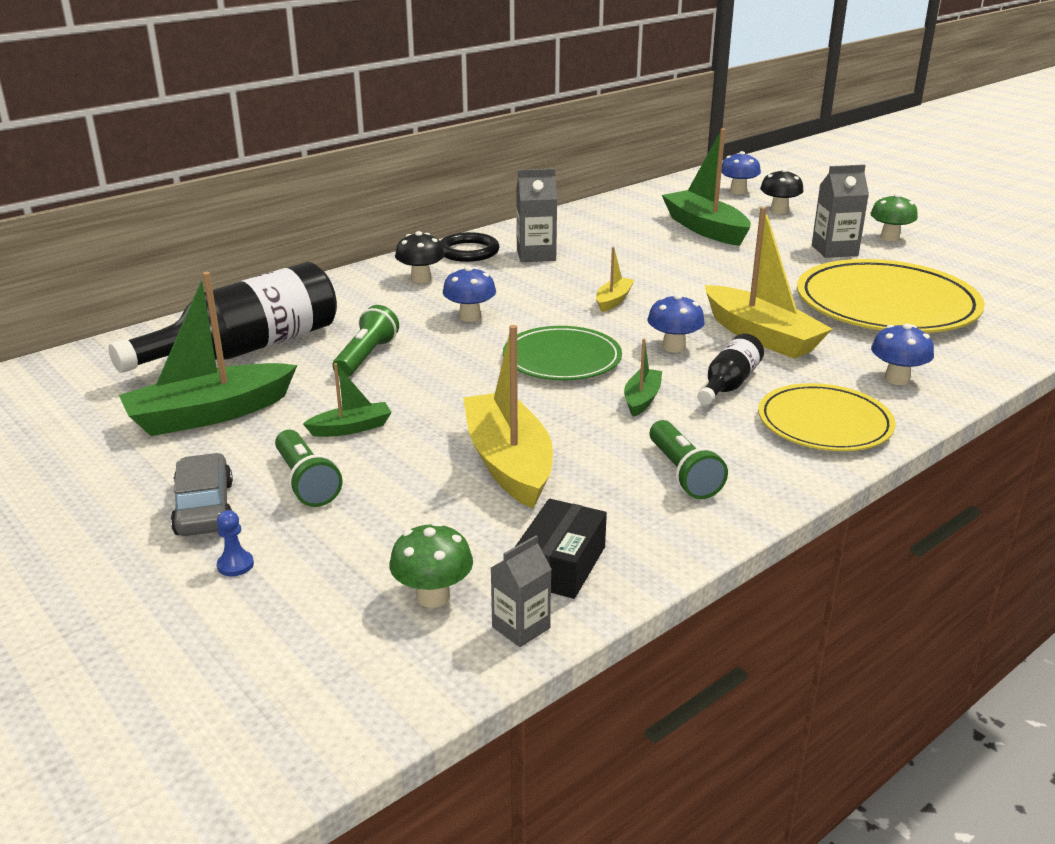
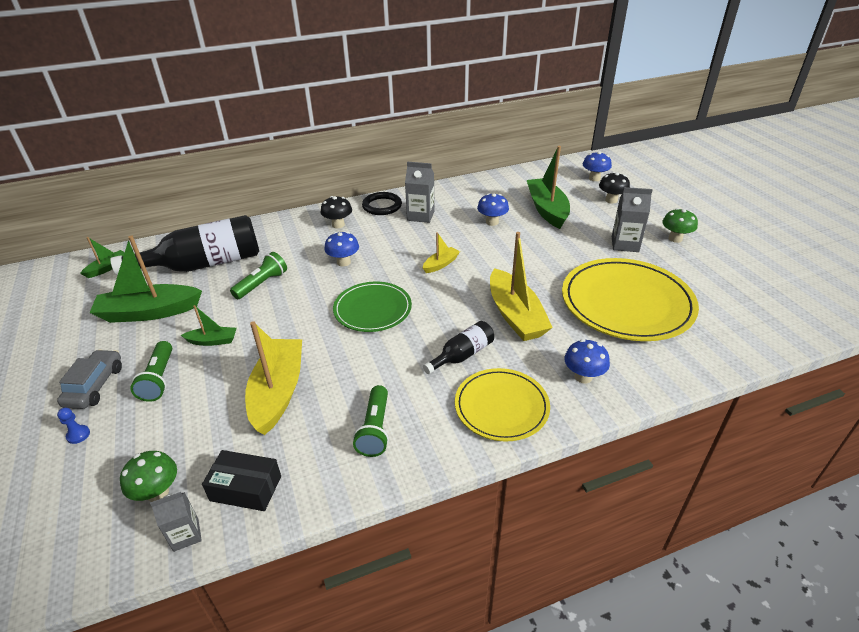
camera: 20 degrees right, 10 degrees up
(561, 565) = (246, 488): black box -> black box turned 60 degrees clockwise
(642, 399) = (396, 356): green boat -> green boat (107, 268)
(674, 347) = (450, 314): blue mushroom -> blue mushroom (492, 222)

